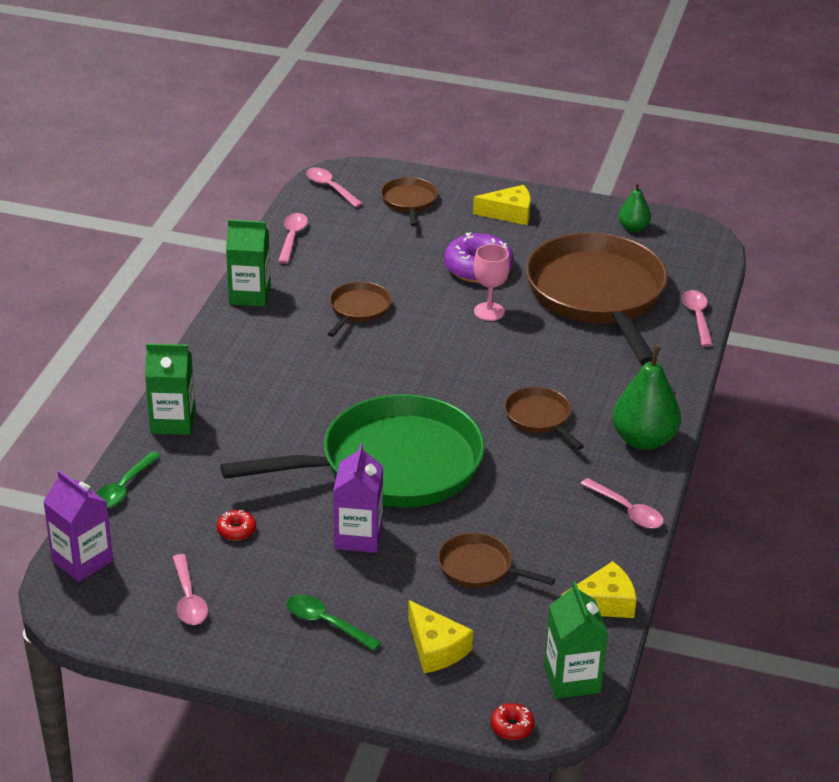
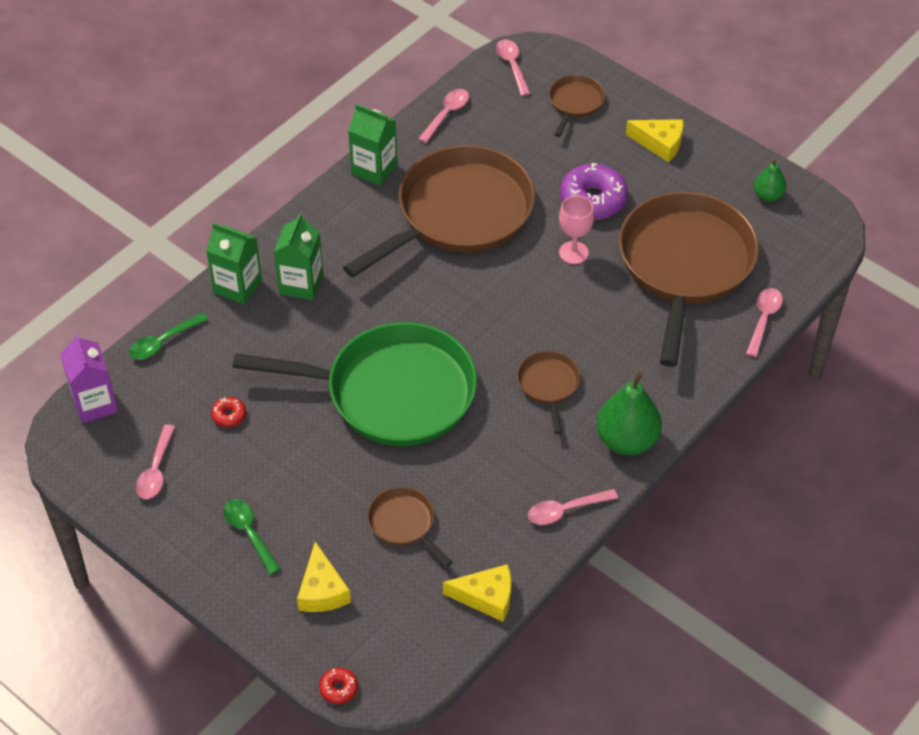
camera: 25 degrees right, 15 degrees up
(358, 309) = (459, 214): brown pan -> brown pan, size x2.31
(358, 536) = (322, 456): purple carton -> none
(572, 679) = (414, 662): green carton -> green carton (301, 284)
(627, 511) = (565, 510): pink spoon -> pink spoon turned 90 degrees clockwise

